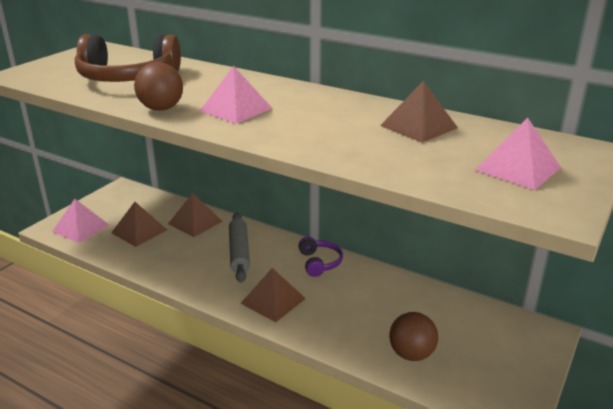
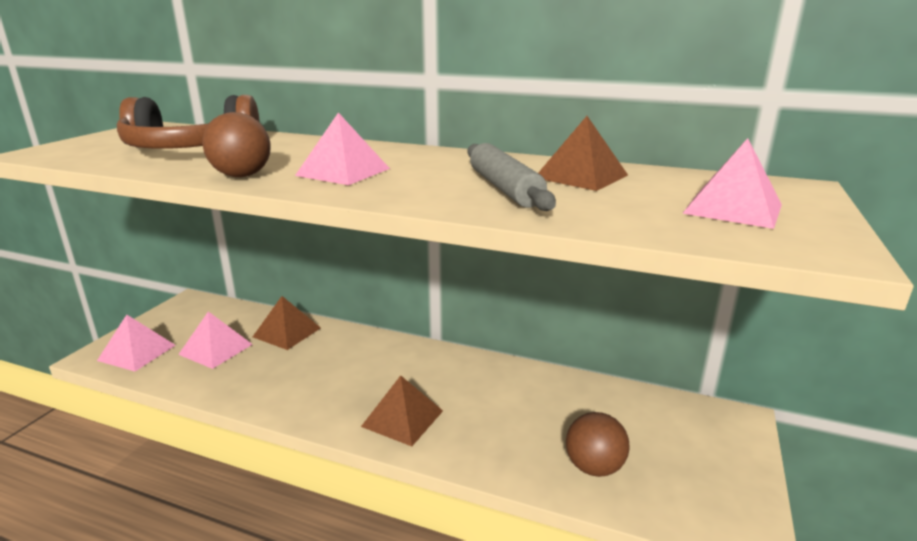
camera: 10 degrees left, 5 degrees down
(139, 231) = (216, 349): brown pyramid -> pink pyramid
(239, 252) = (348, 362): grey rolling pin -> grey rolling pin (504, 188)
(319, 262) = (449, 365): purple headphones -> none

